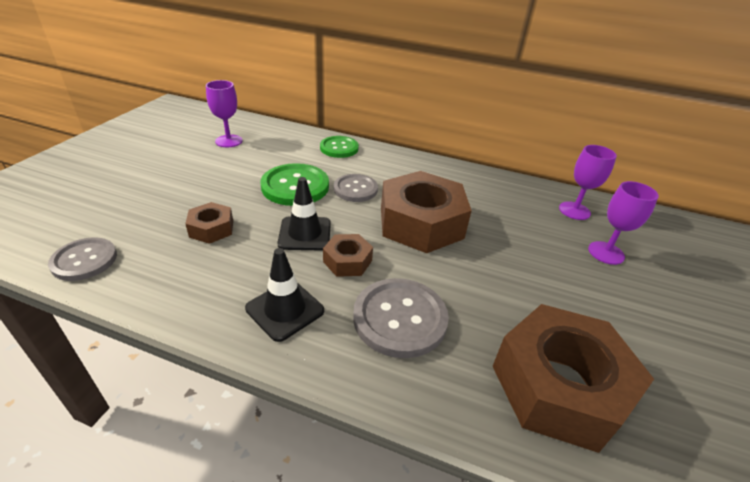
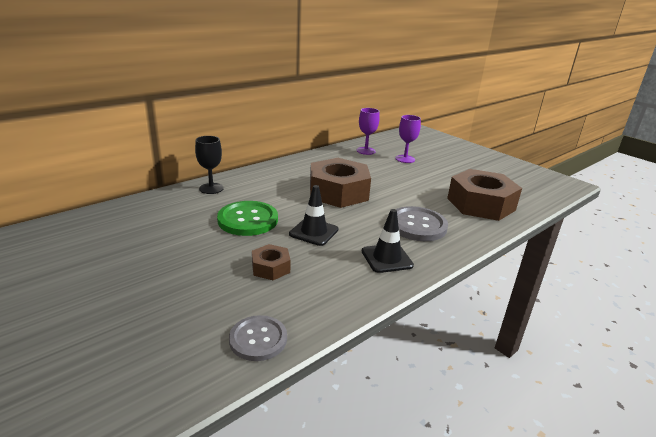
camera: 60 degrees left, 10 degrees down
(229, 141) = (128, 231): purple goblet -> none
(339, 148) = (211, 188): green button -> black goblet
(347, 261) = (356, 226): brown nut -> none
(355, 189) = (277, 200): grey button -> none

